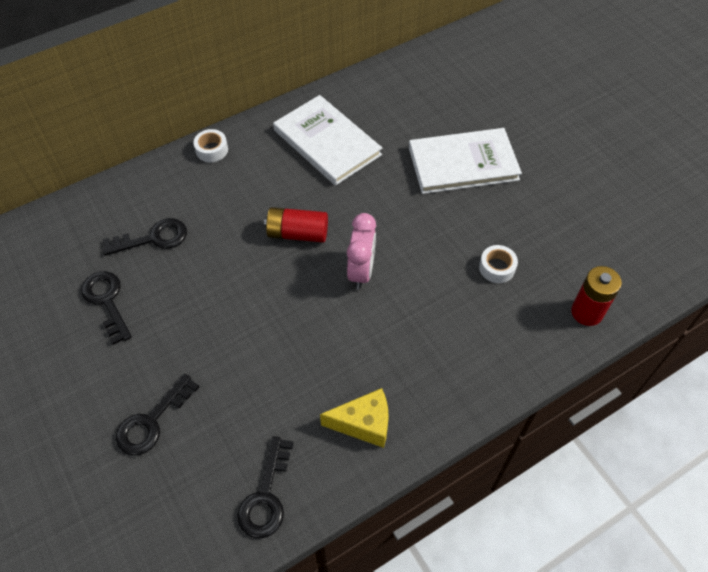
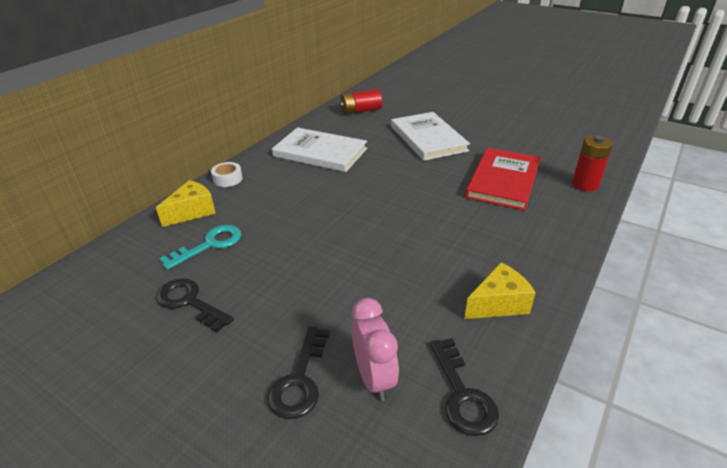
camera: 25 degrees left, 20 degrees down
(153, 238) = (209, 245): black key -> turquoise key
(157, 186) = (192, 212): none -> yellow cheese
(297, 233) = (338, 205): red battery -> red battery (361, 111)
(361, 271) = (408, 211): pink clock -> pink clock (374, 378)
(463, 163) = (428, 138): white book -> white book turned 75 degrees counterclockwise
(497, 268) = (503, 181): white tape -> red book

